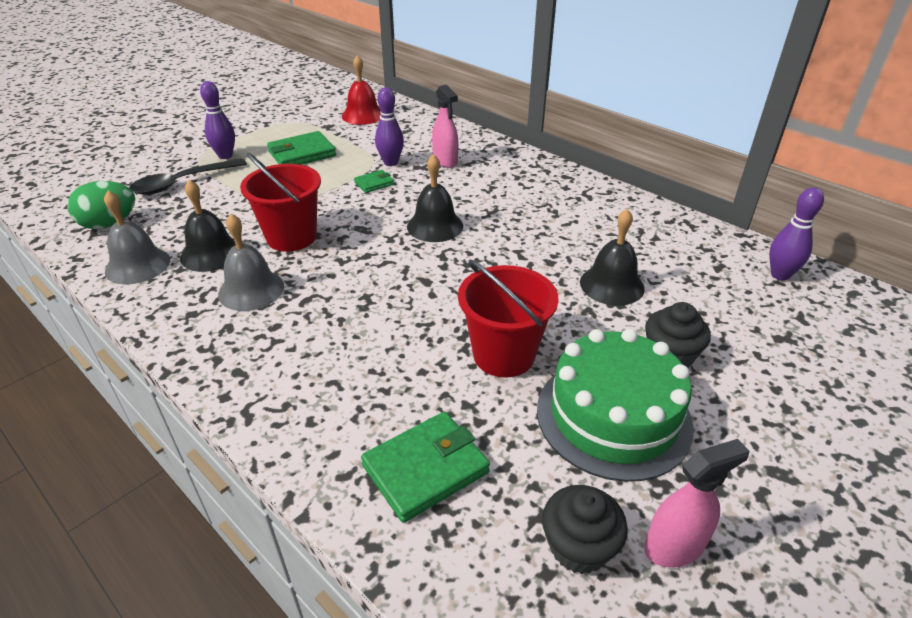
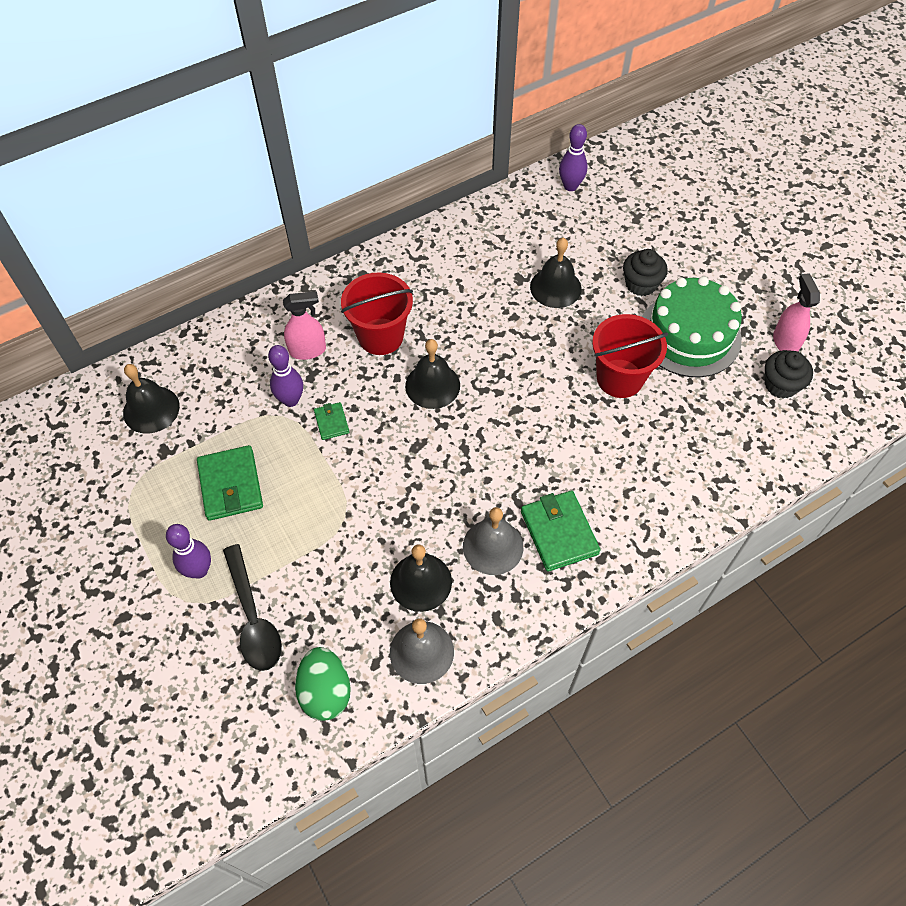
camera: 75 degrees left, 20 degrees up
(291, 237) = (413, 508): red bucket -> red bucket (380, 336)
(363, 115) = (151, 409): red bell -> black bell
(425, 469) = (716, 448): green wallet -> green wallet (559, 532)

